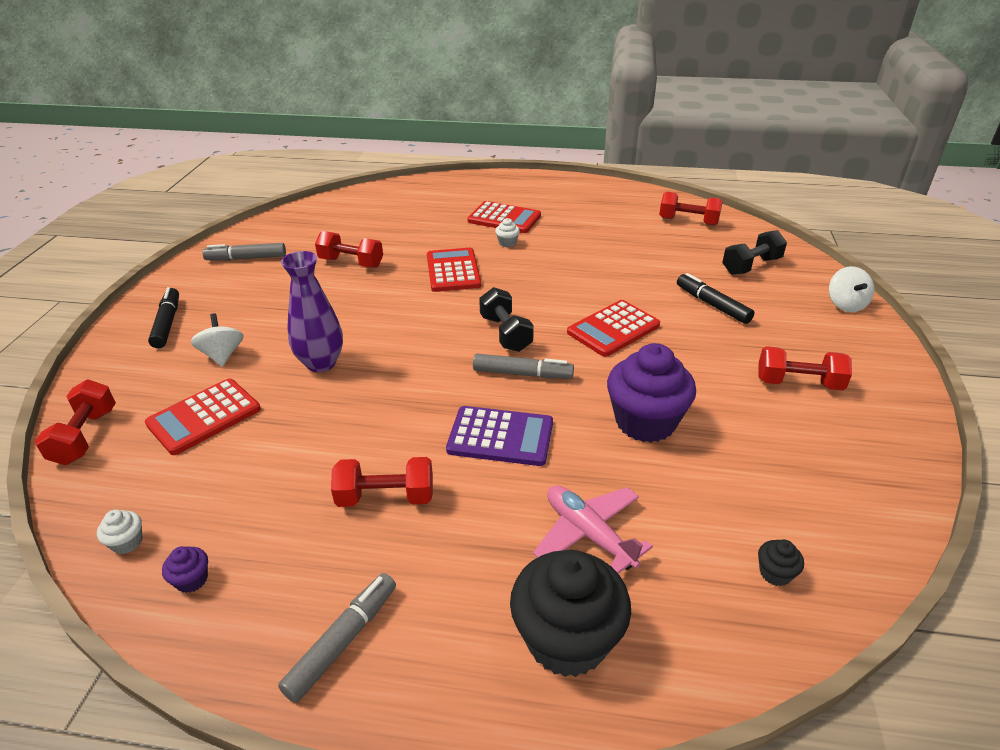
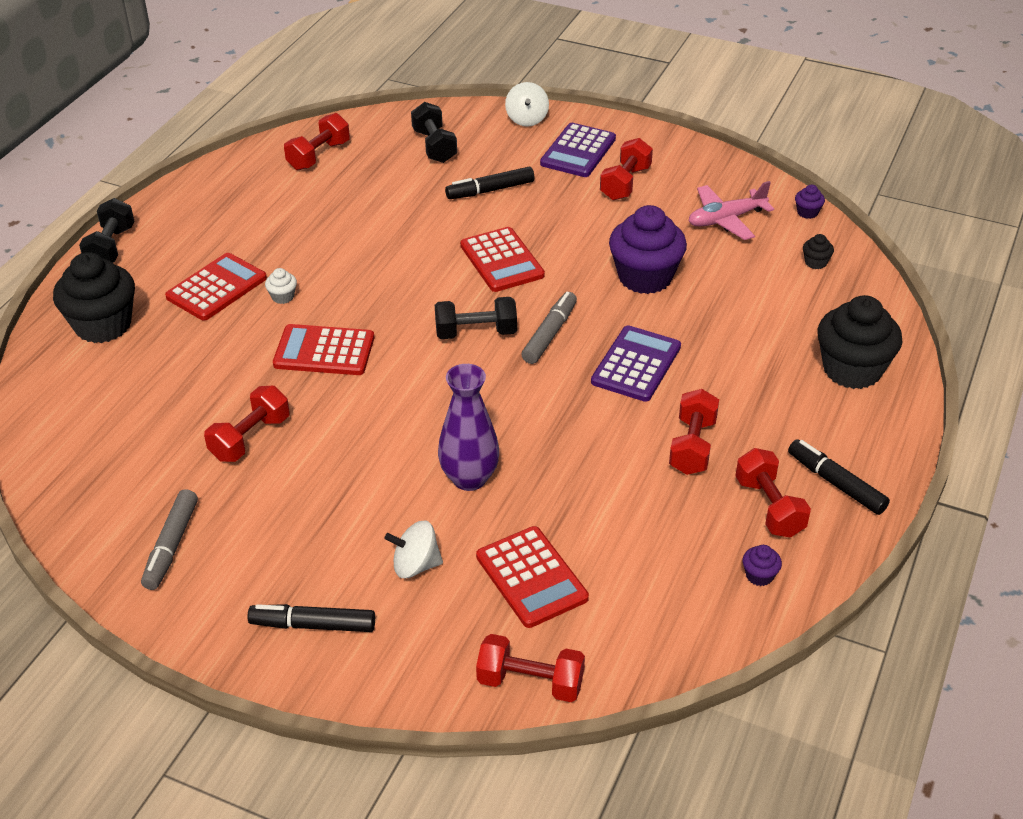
camera: 75 degrees left, 5 degrees up
(127, 542) = (704, 626): white cupcake -> none
(297, 576) = (769, 507): none -> red dumbbell
(342, 641) = (836, 484): grey marker -> black marker
(448, 193) = (103, 325): none -> black cupcake
(526, 178) = (111, 247): none -> black dumbbell
(589, 534) = (761, 338): pink plane -> pink plane (726, 219)
(824, 343) = (578, 151): none -> purple calculator
(845, 304) = (527, 119): white spinning top -> white spinning top turned 75 degrees clockwise
(881, 552) = (807, 212): none -> purple cupcake

